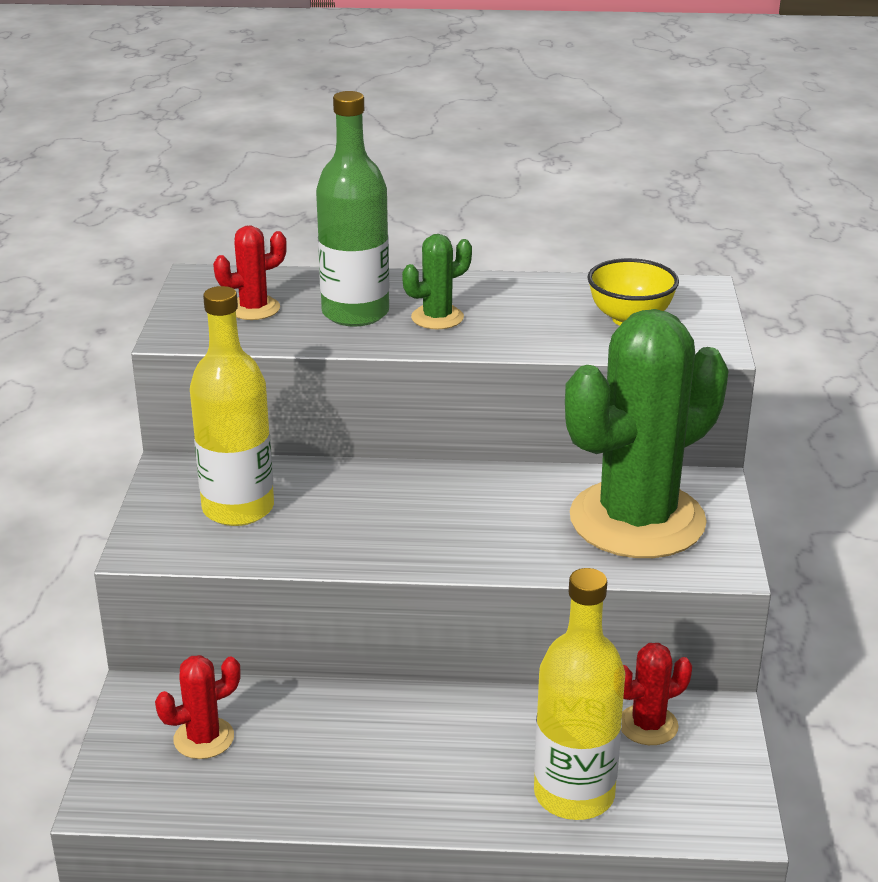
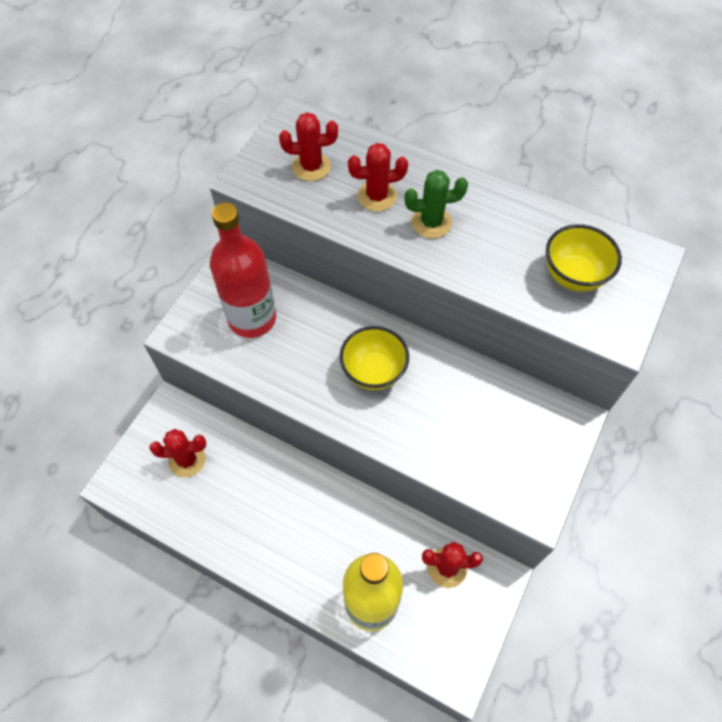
camera: 25 degrees right, 30 degrees up
(238, 508) = (252, 318): yellow bottle -> red bottle
(355, 313) = (377, 196): green bottle -> red cactus
(437, 511) = (373, 372): none -> yellow bowl
(637, 520) = (501, 436): green cactus -> none

